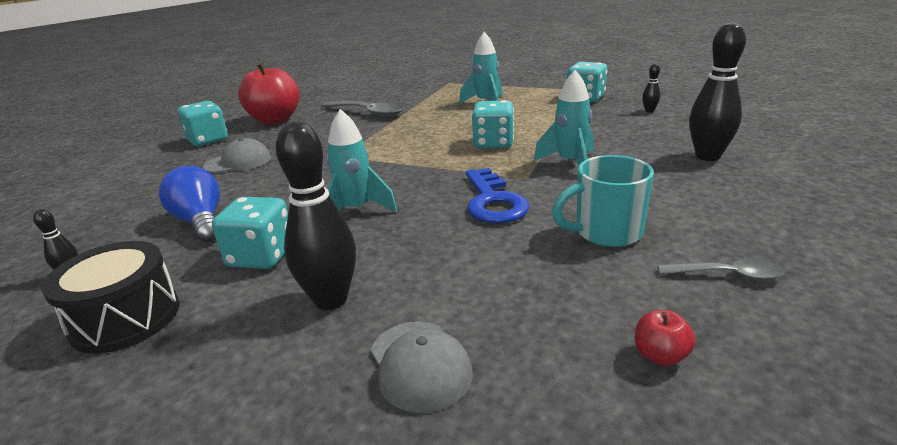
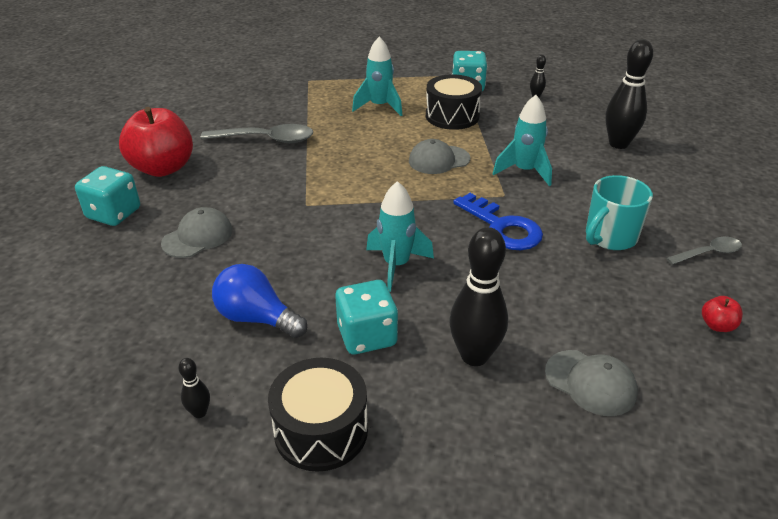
camera: 30 degrees left, 10 degrees up
(493, 143) = (439, 160): turquoise dice -> grey cap
(545, 116) = (452, 116): none -> black drum

